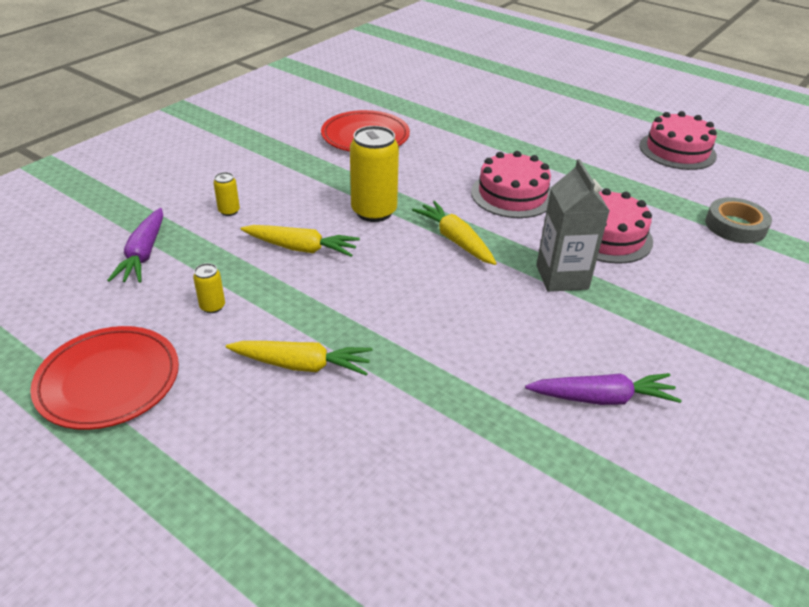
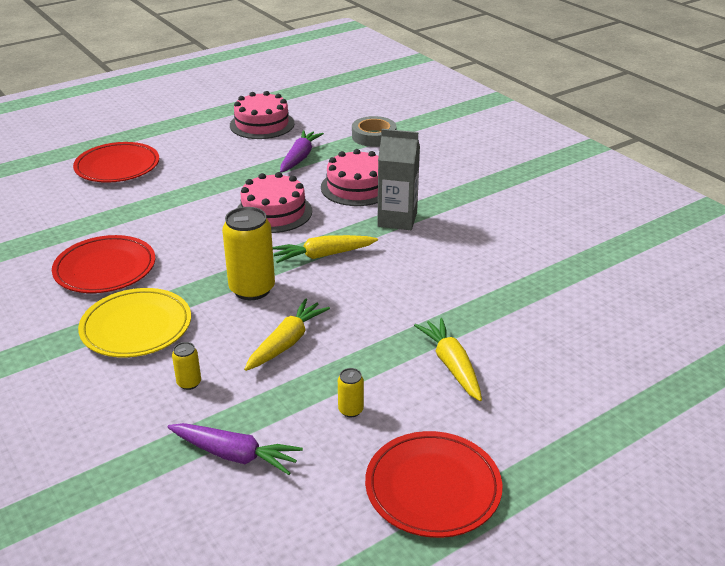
camera: 70 degrees left, 5 degrees down
(293, 169) = (136, 327): none -> yellow plate
(302, 365) = (451, 365): yellow carrot -> yellow carrot turned 45 degrees counterclockwise
(522, 101) = (117, 166): none -> red plate
(602, 398) = (527, 239): purple carrot -> purple carrot (300, 157)

